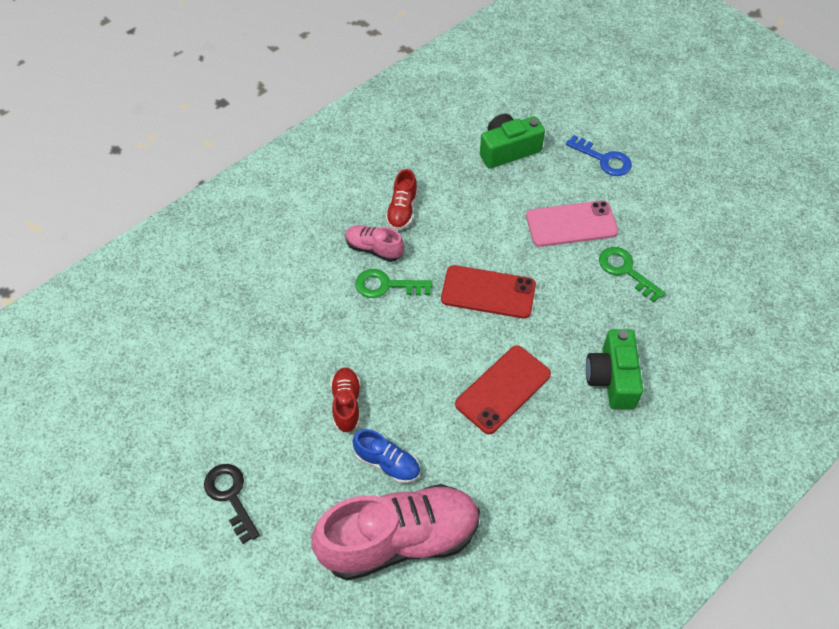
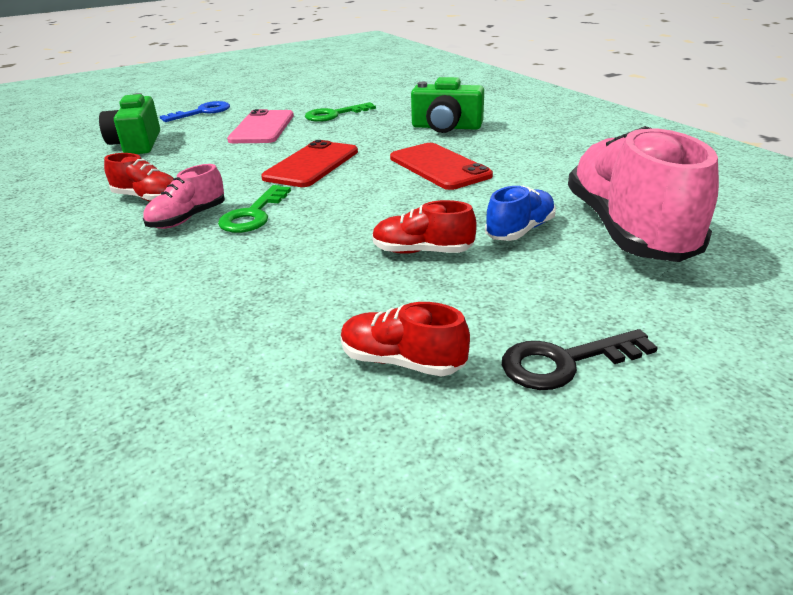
camera: 75 degrees left, 25 degrees down
(225, 416) = (402, 362): none -> red shoe

